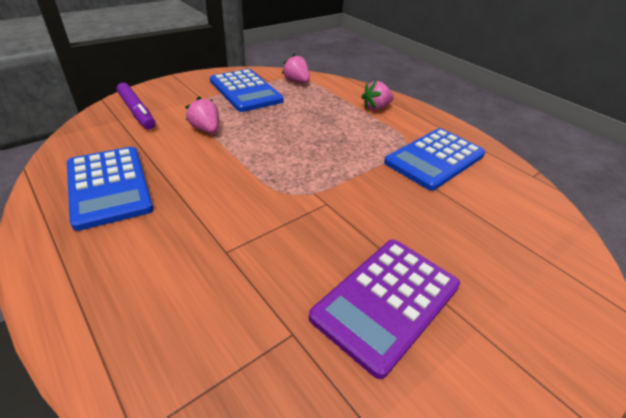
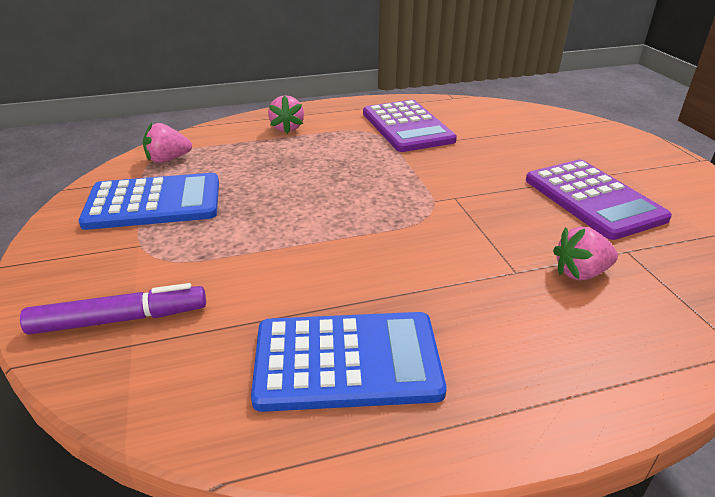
camera: 65 degrees left, 5 degrees down
(206, 129) = (244, 253): pink strawberry -> pink strawberry (580, 273)
(434, 159) = (407, 127): blue calculator -> purple calculator

